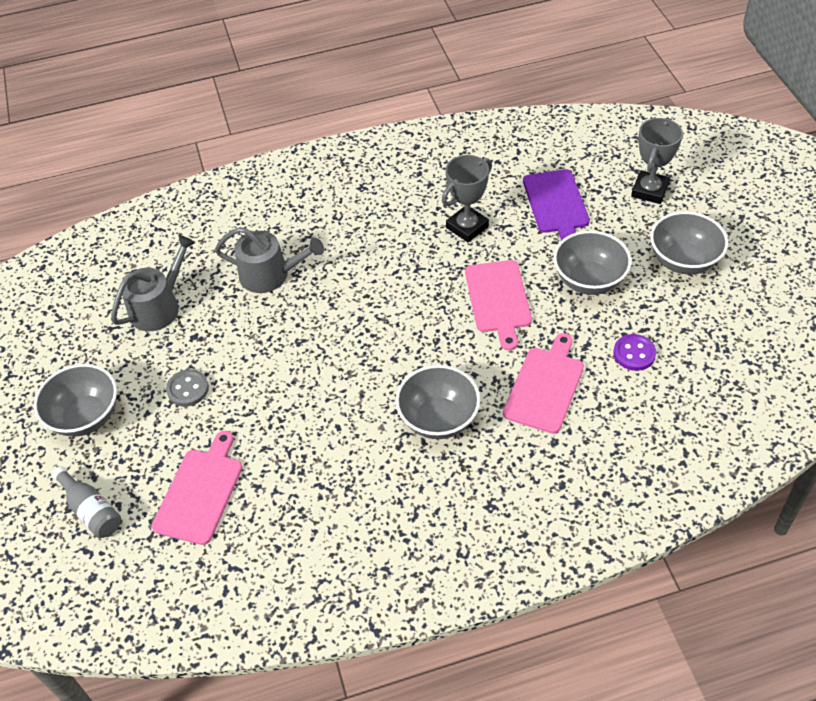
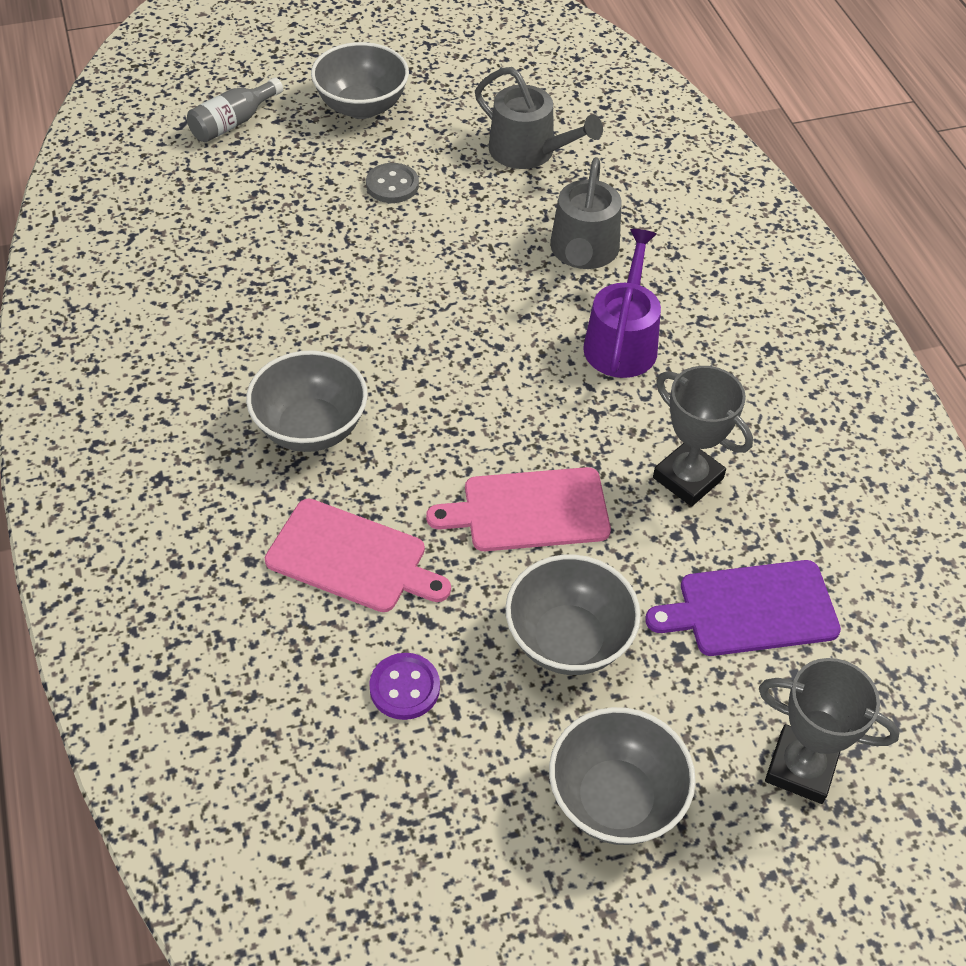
camera: 85 degrees right, 0 degrees up
(200, 492) = (239, 204): pink cutting board -> none
(356, 255) = (622, 341): none -> purple watering can

